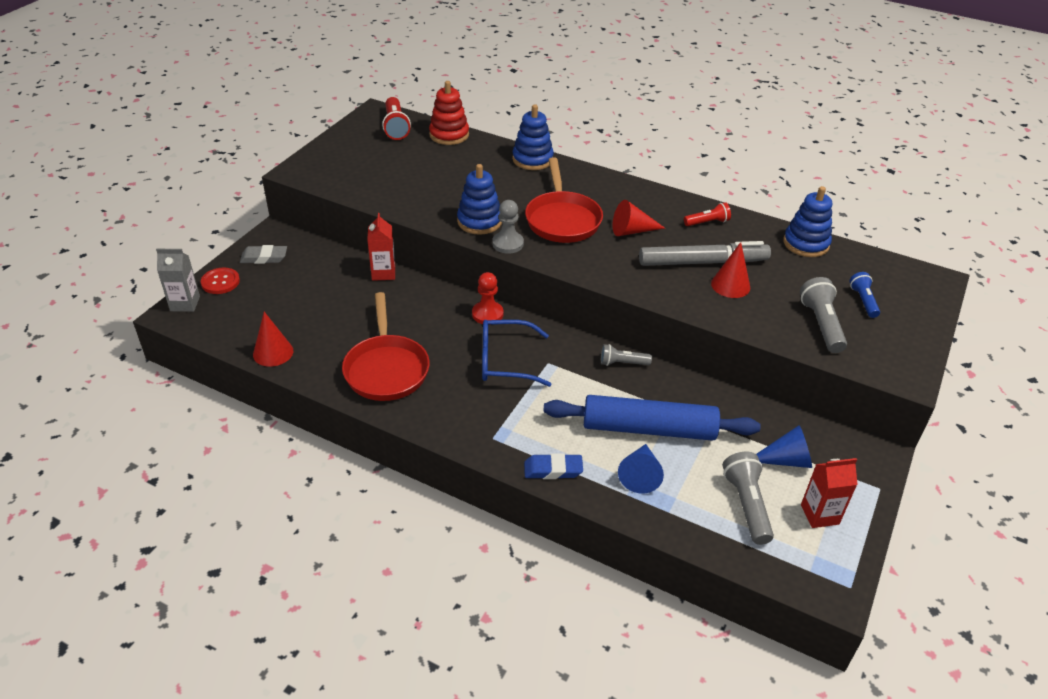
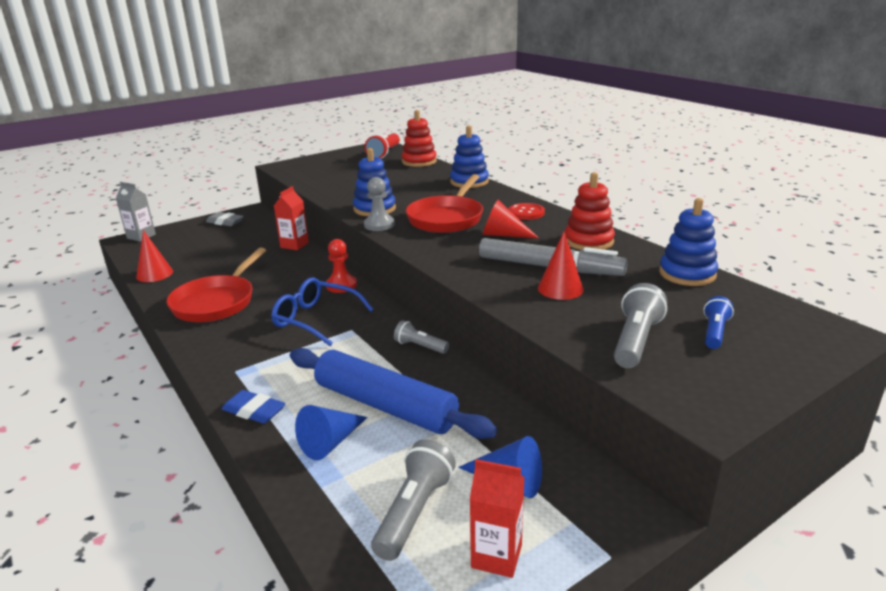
camera: 30 degrees right, 15 degrees down
(220, 282) = (179, 229): red button -> red button (526, 213)
(707, 222) = (588, 241): red flashlight -> red stacking toy

